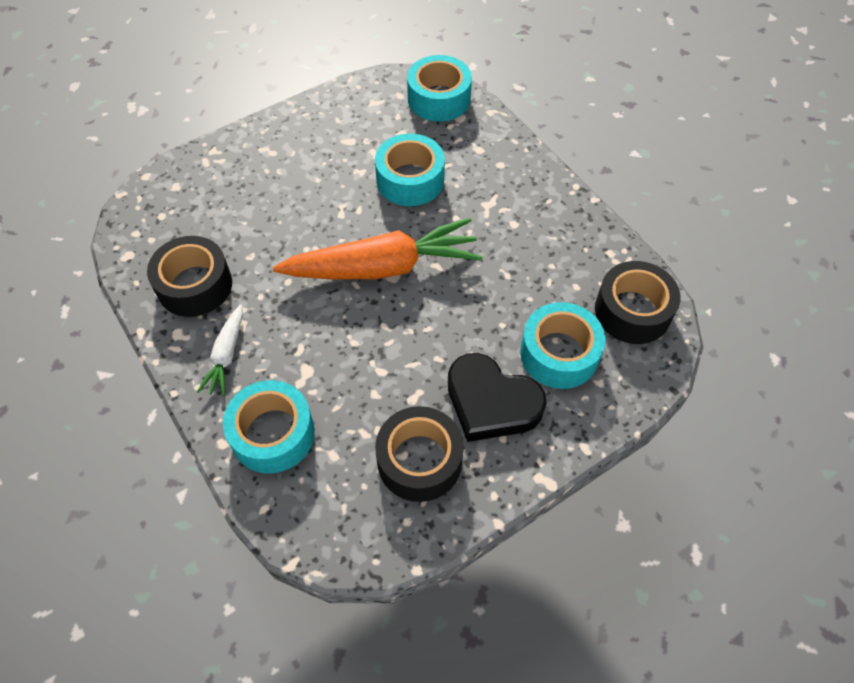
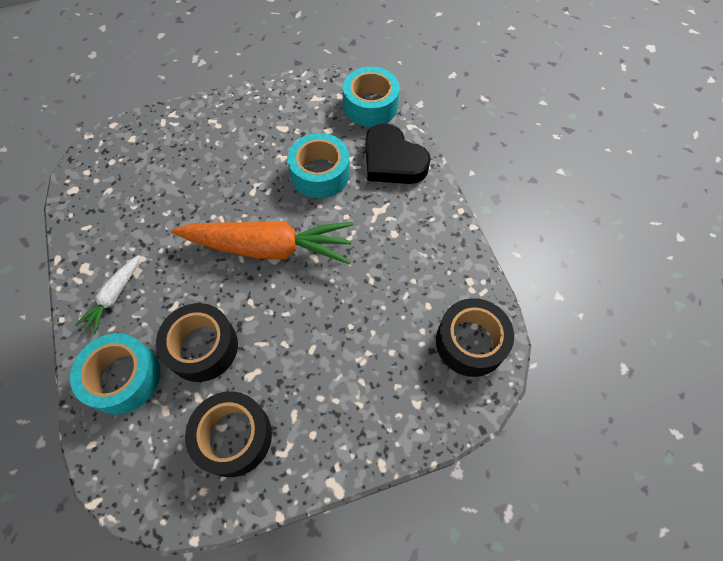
camera: 15 degrees right, 5 degrees up
(195, 285) = (113, 228): black tape -> black tape (202, 347)
(491, 402) = (314, 398): black heart -> black heart (392, 161)
(559, 354) = (390, 367): turquoise tape -> none

